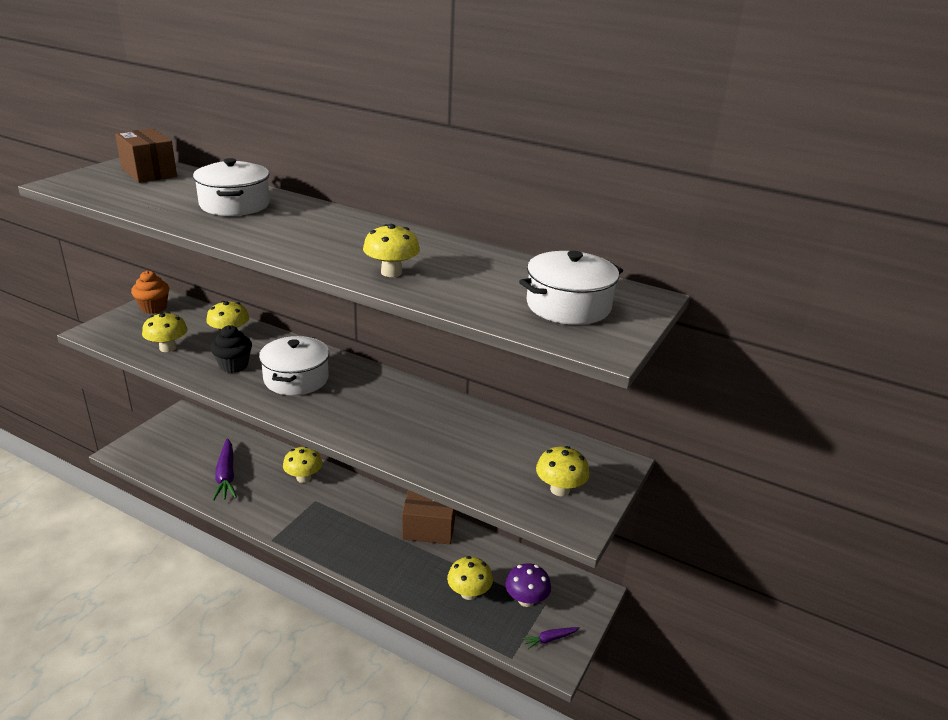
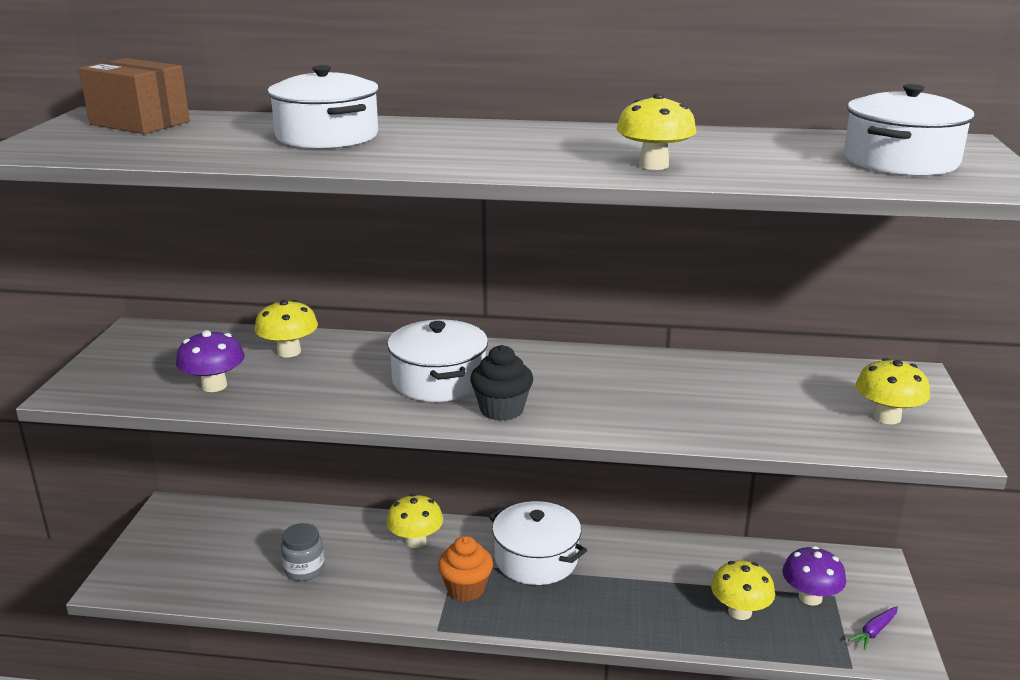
camera: 20 degrees left, 5 degrees down
(153, 308) = (137, 343): orange cupcake -> orange cupcake (466, 588)
(168, 348) = (214, 386): yellow mushroom -> purple mushroom
(226, 476) = (304, 569): purple carrot -> grey jar
(233, 365) = (335, 385): black cupcake -> black cupcake (501, 410)
(367, 513) = (536, 559): none -> white pot
(428, 529) = (628, 554): brown box -> none

